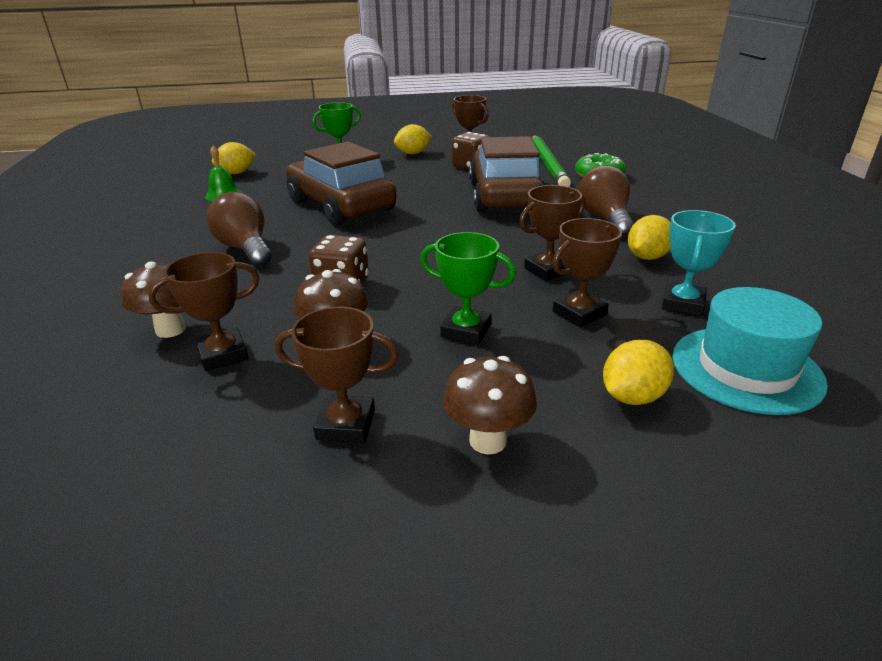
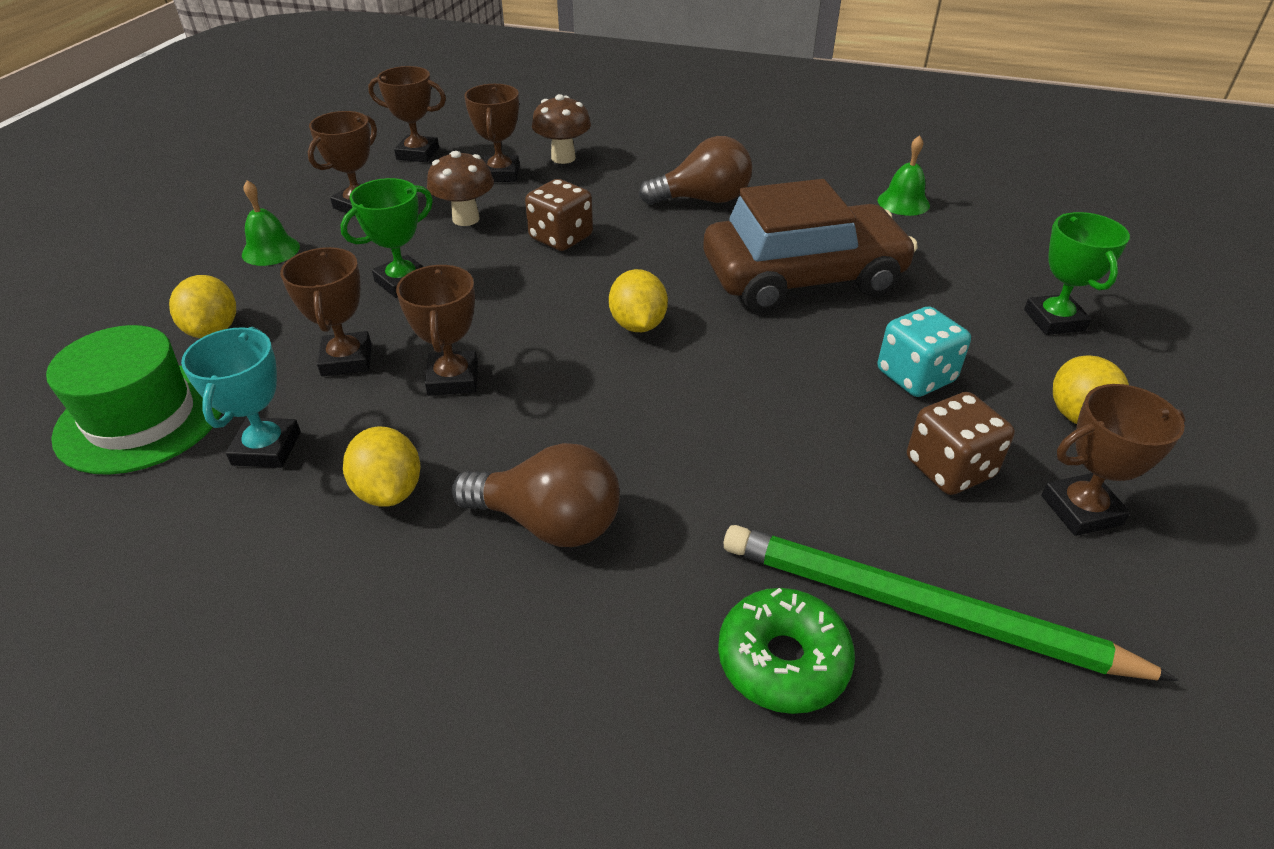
camera: 115 degrees right, 10 degrees up
(174, 442) = (418, 154): none -> brown trophy
(236, 173) = (1004, 219): yellow lemon -> yellow lemon (638, 325)
(413, 176) = (915, 376): none -> turquoise dice
(488, 440) = (271, 250): brown mushroom -> green bell
(504, 196) = (740, 446): brown car -> none
(683, 304) = (266, 448): turquoise trophy -> turquoise trophy turned 45 degrees clockwise
(746, 369) = (141, 418): turquoise hat -> green hat

